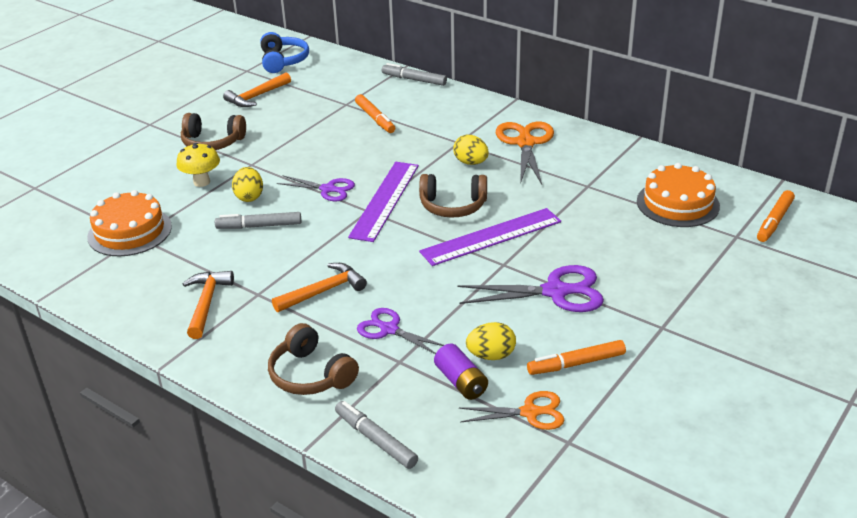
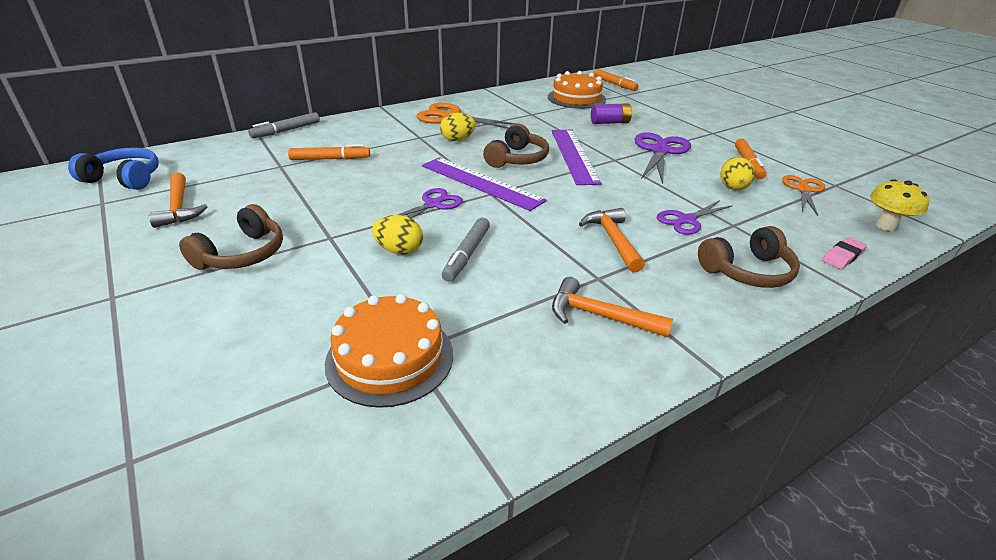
camera: 70 degrees left, 0 degrees up
(201, 182) = (329, 277): yellow mushroom -> yellow mushroom (885, 226)
(375, 440) = (842, 256): grey marker -> pink eraser
(461, 382) = (765, 206): purple battery -> purple battery (610, 122)

